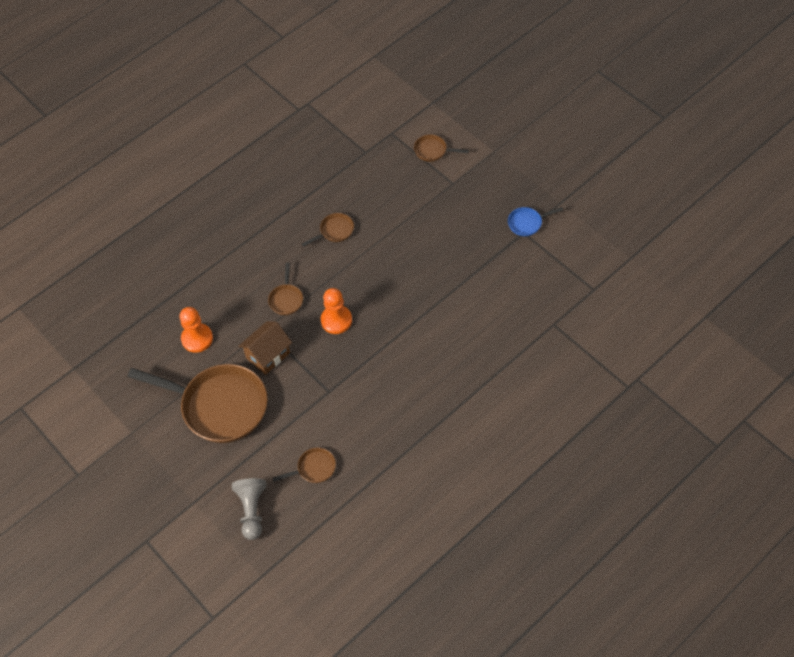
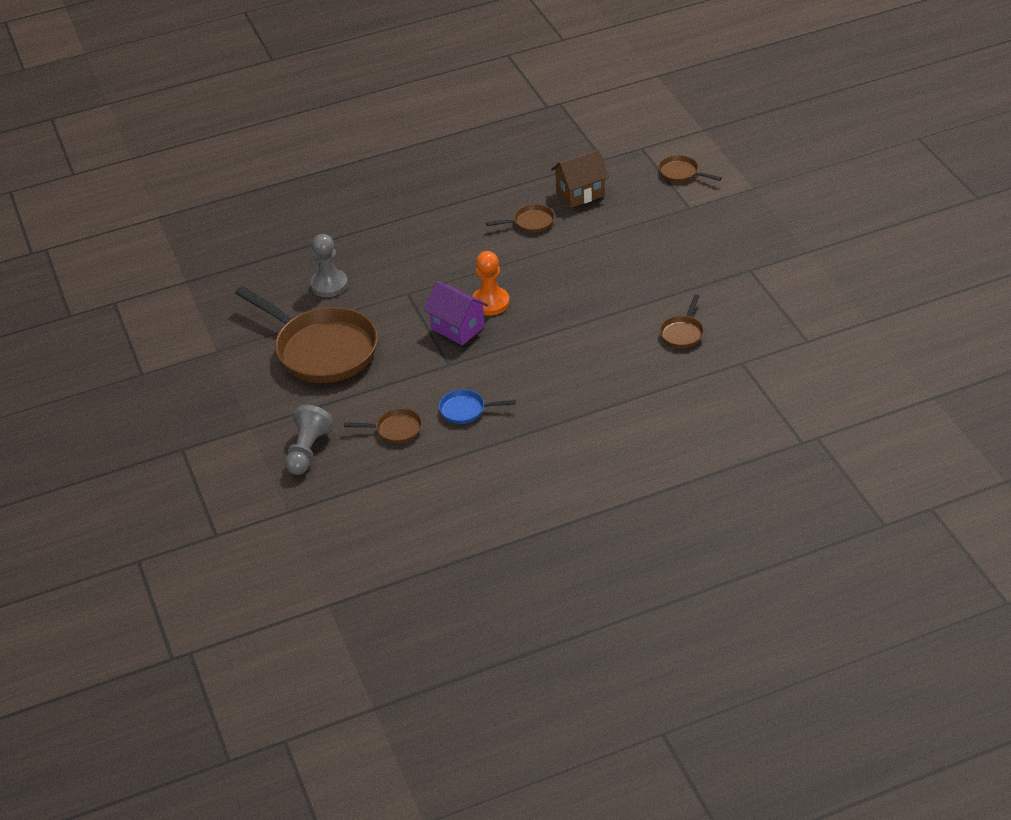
camera: 20 degrees right, 15 degrees down
(197, 339) = (329, 285): orange pawn -> grey pawn
(268, 355) = (398, 317): brown house -> brown house (580, 193)
(286, 299) = (444, 272): brown pan -> brown pan (682, 333)
(321, 353) = (458, 328): none -> purple house
(527, 223) = (758, 262): blue pan -> blue pan (465, 410)

